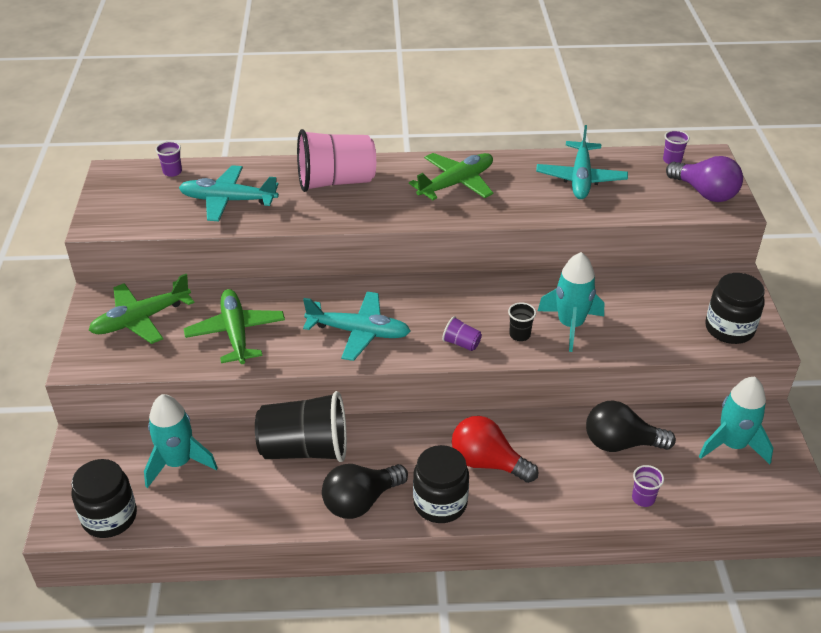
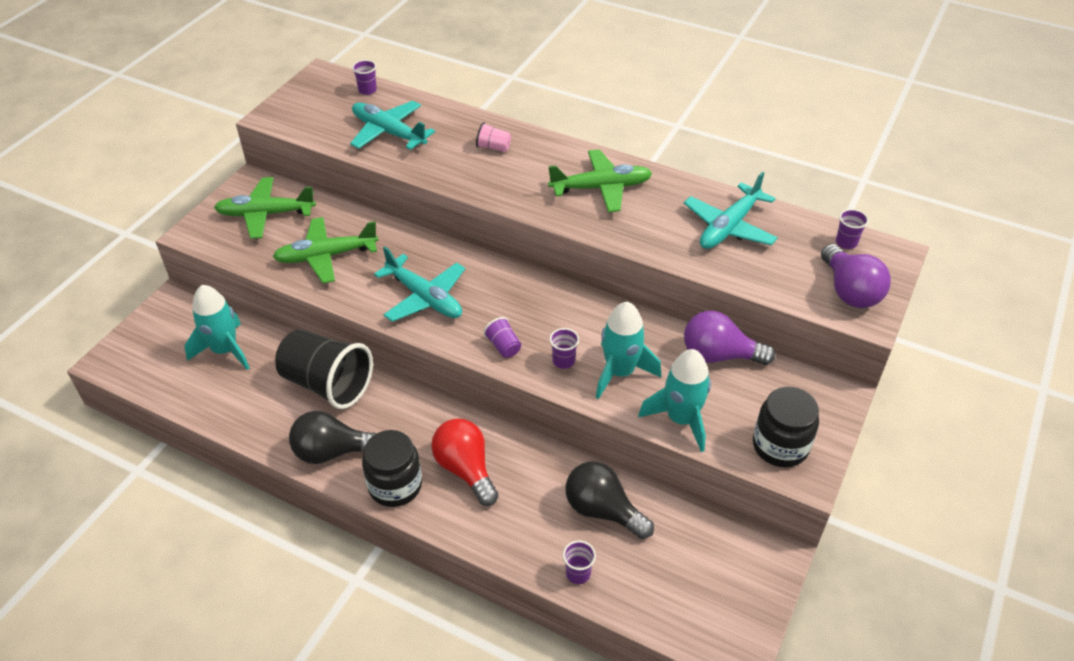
camera: 30 degrees right, 5 degrees up
(109, 517) = (143, 372): black jar -> none
(236, 333) = (326, 256): green plane -> green plane turned 120 degrees counterclockwise
(336, 182) = (493, 147): pink cup -> pink cup, size x0.41
(519, 335) = (563, 361): black cup -> purple cup
(631, 283) = (719, 355): none -> purple light bulb
(732, 445) = (713, 566): turquoise rocket -> turquoise rocket (681, 419)

